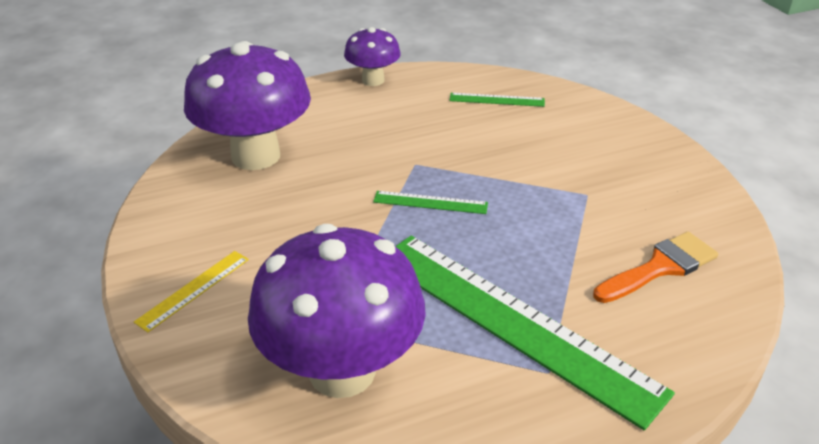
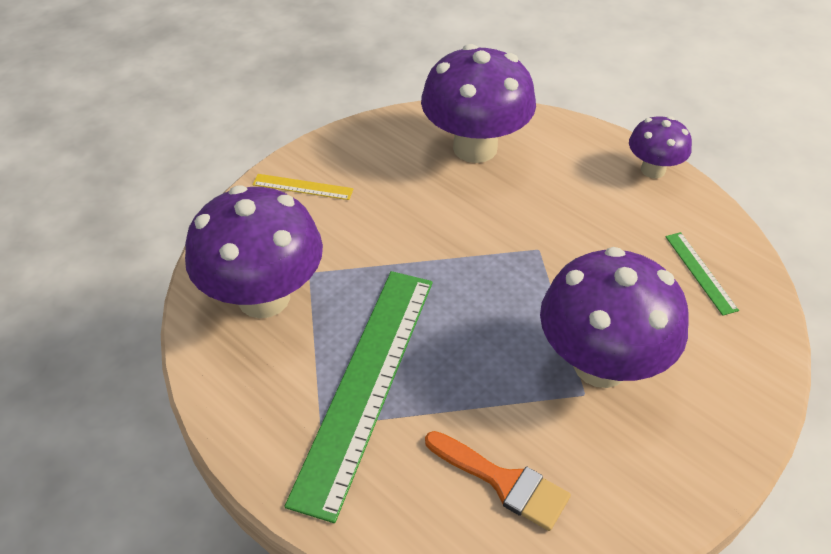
camera: 65 degrees right, 10 degrees up
(430, 202) = (488, 279): green ruler -> none
(561, 176) = (600, 364): none -> purple mushroom

